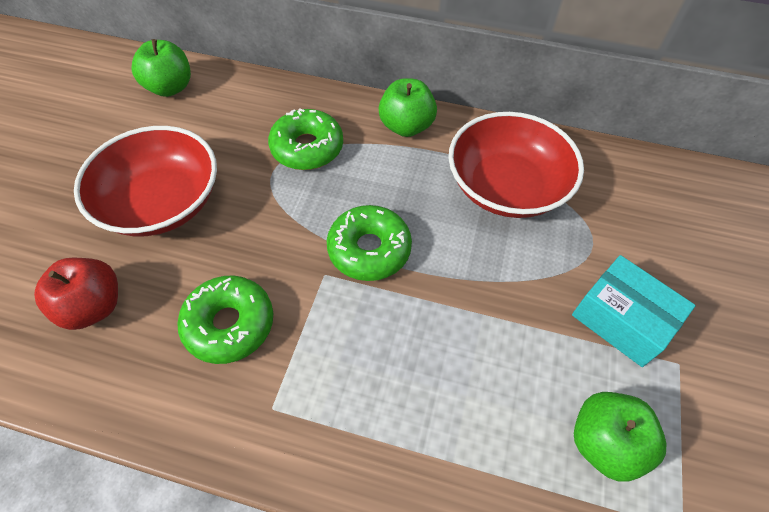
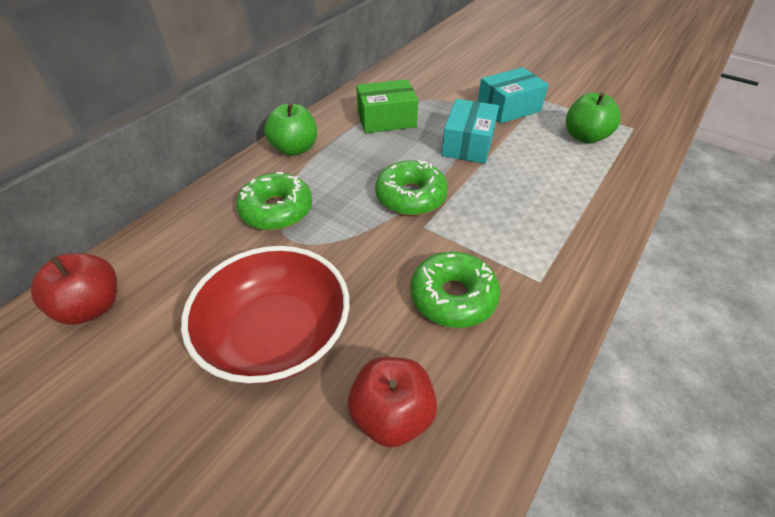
camera: 70 degrees left, 10 degrees down
(170, 88) = (92, 307): green apple -> red apple
(500, 285) = (468, 144): none -> turquoise box
(506, 186) = (386, 119): red bowl -> green box

